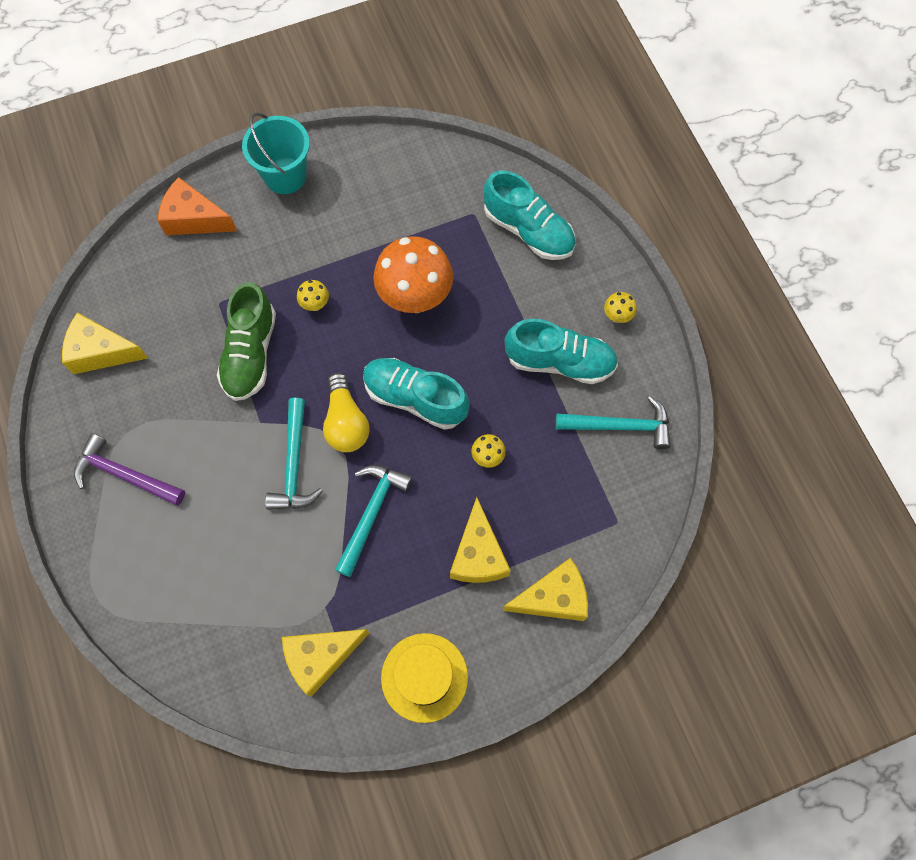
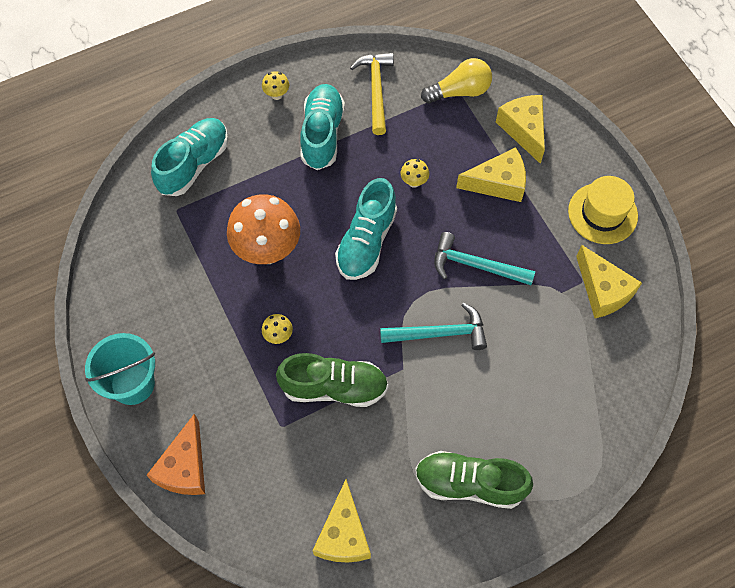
camera: 95 degrees left, 5 degrees down
(125, 475) = (469, 483): purple hammer -> green shoe
(346, 422) = (395, 295): yellow light bulb -> yellow light bulb (459, 91)
(619, 426) = (376, 90): turquoise hammer -> yellow hammer

